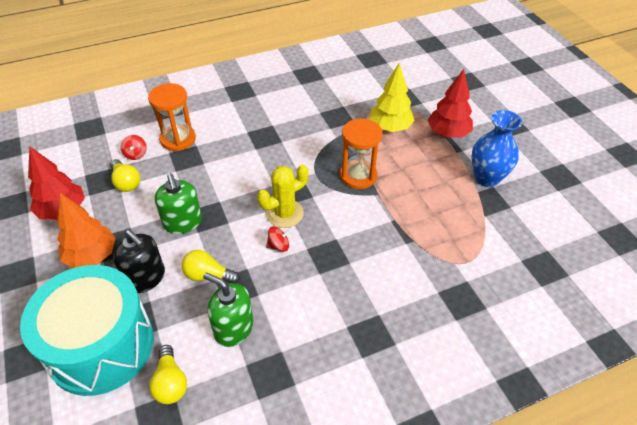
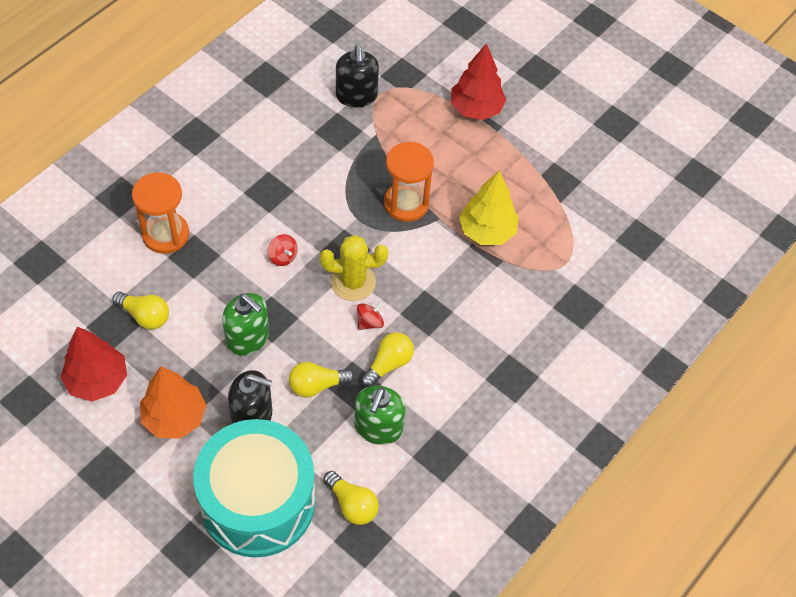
camera: 30 degrees left, 10 degrees up
(136, 154) = (129, 275): red spinning top -> red spinning top (283, 257)
(233, 328) = (378, 427): green soap dispenser -> green soap dispenser turned 75 degrees counterclockwise
(273, 282) = (388, 364): none -> yellow light bulb
(284, 213) = (353, 282): yellow cactus -> yellow cactus turned 60 degrees clockwise
(363, 100) = (356, 96): none -> black soap dispenser
(390, 127) = (408, 124): yellow tree -> yellow tree (487, 231)
(487, 178) = (543, 154): blue vase -> none

